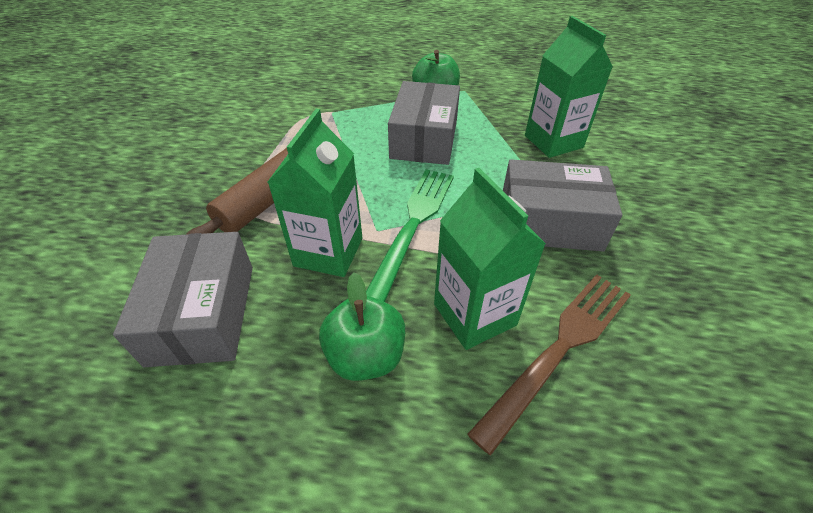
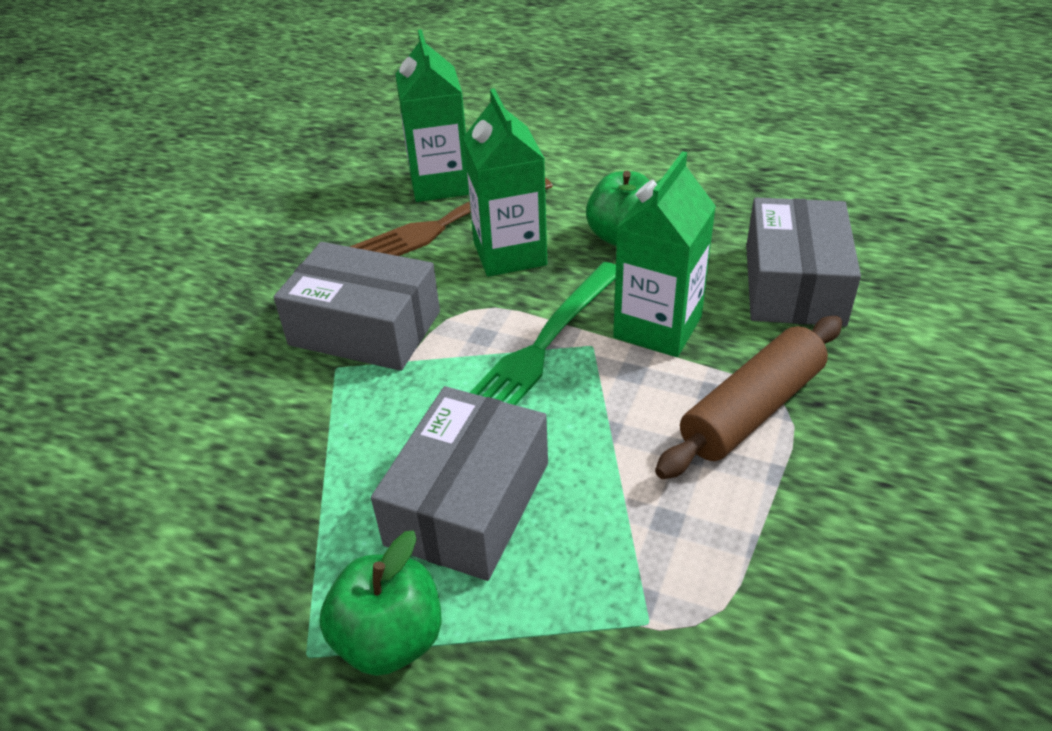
camera: 165 degrees left, 5 degrees down
(553, 141) = (243, 459): green carton -> green carton (440, 184)

